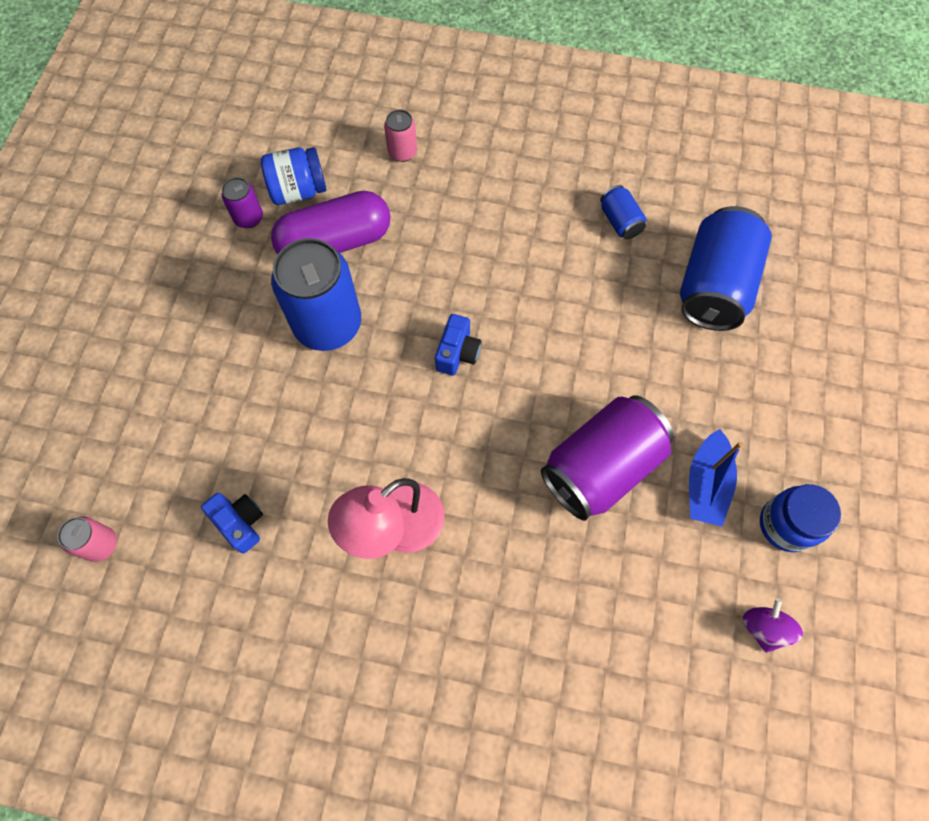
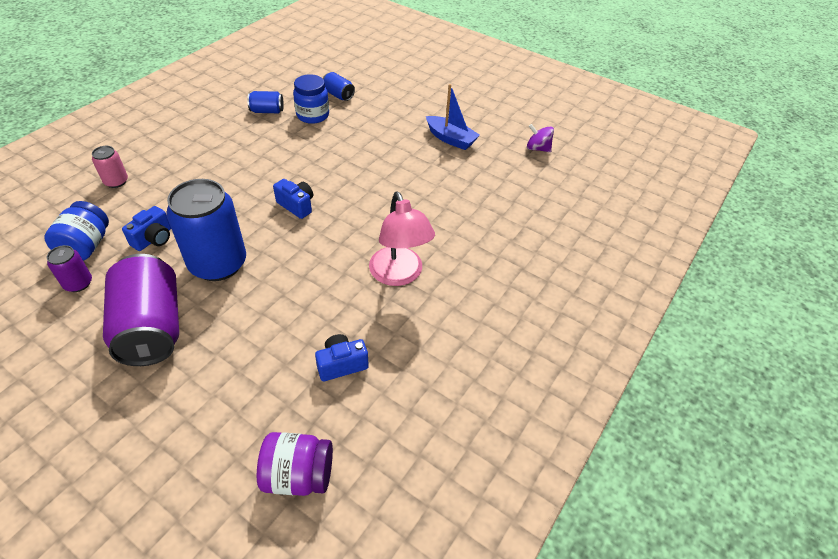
camera: 70 degrees left, 20 degrees down
(101, 544) = (298, 475): pink can -> purple jar
(335, 242) = (154, 239): purple capsule -> blue camera
(601, 467) = (416, 172): purple can -> purple can (152, 327)
(714, 286) = (338, 95): blue can -> blue can, size x0.46
(786, 525) = (488, 122): blue jar -> blue jar (313, 115)

